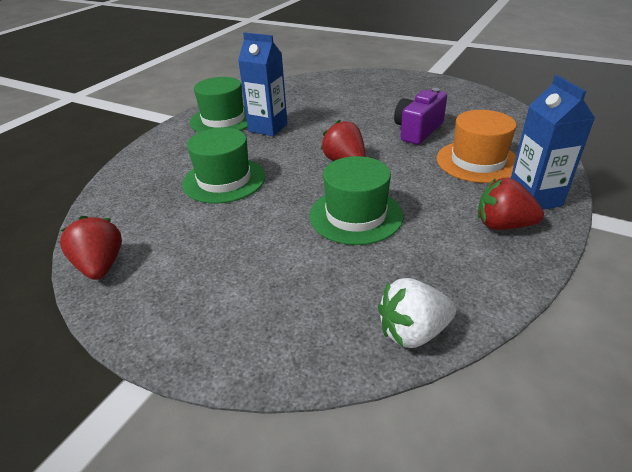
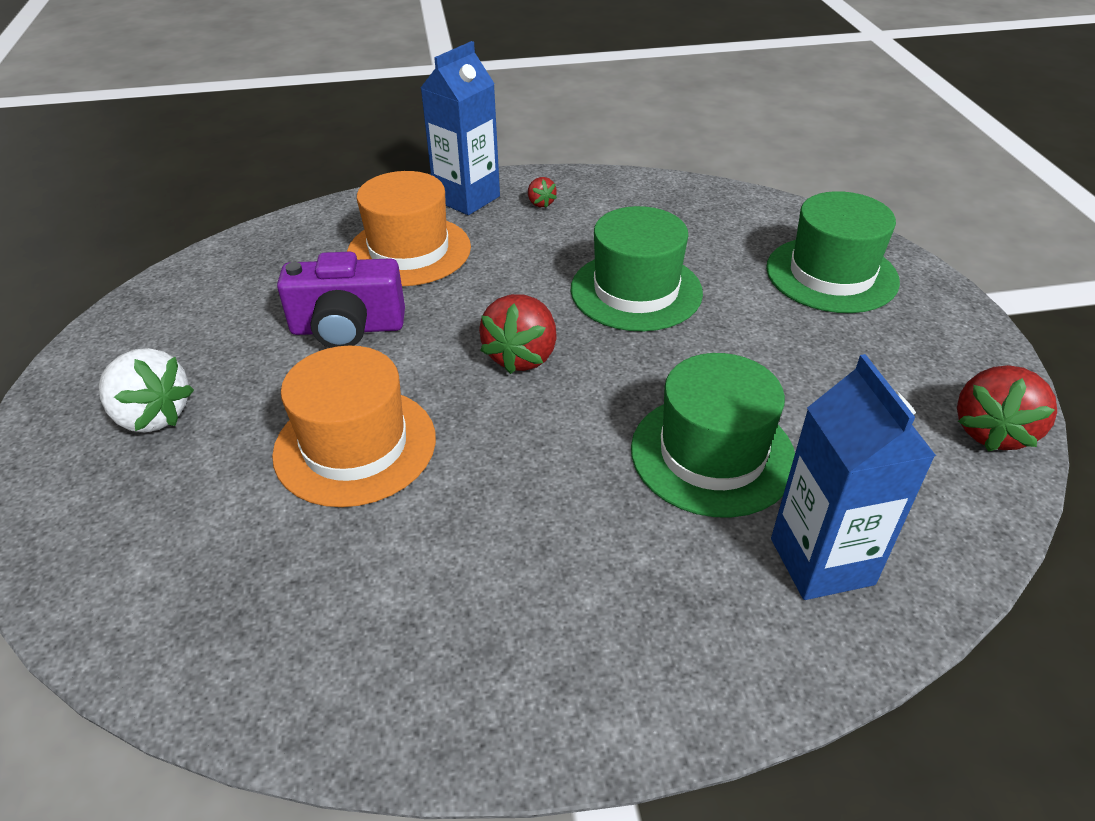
camera: 130 degrees left, 5 degrees up
(223, 120) = (516, 642): green hat -> green hat (831, 274)
(268, 128) = (488, 525): blue carton -> blue carton (821, 561)
(338, 117) = (355, 445): none -> orange hat
(413, 332) = (743, 204): white strawberry -> white strawberry (152, 416)
(503, 225) = (540, 203): red strawberry -> red strawberry, size x0.49

